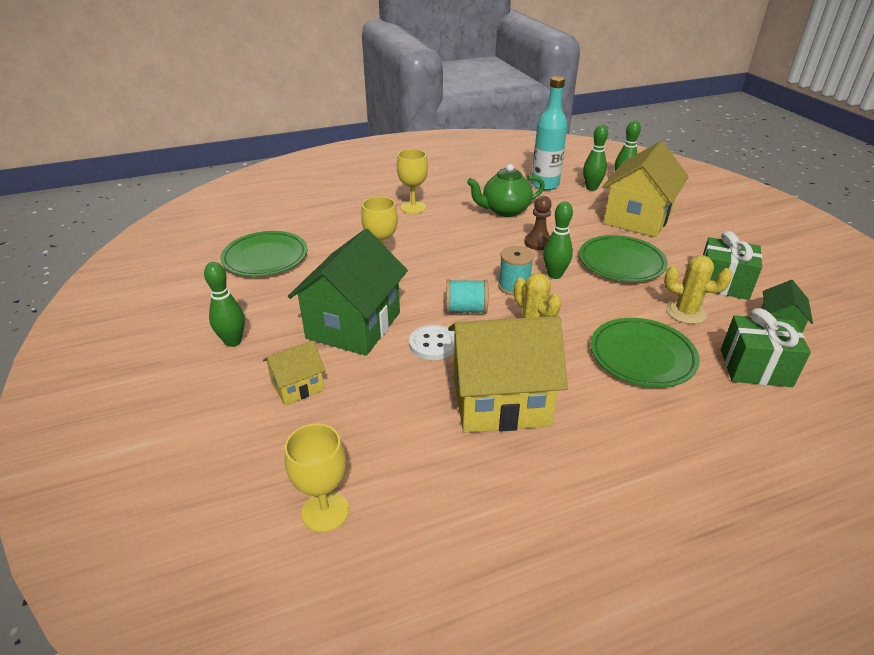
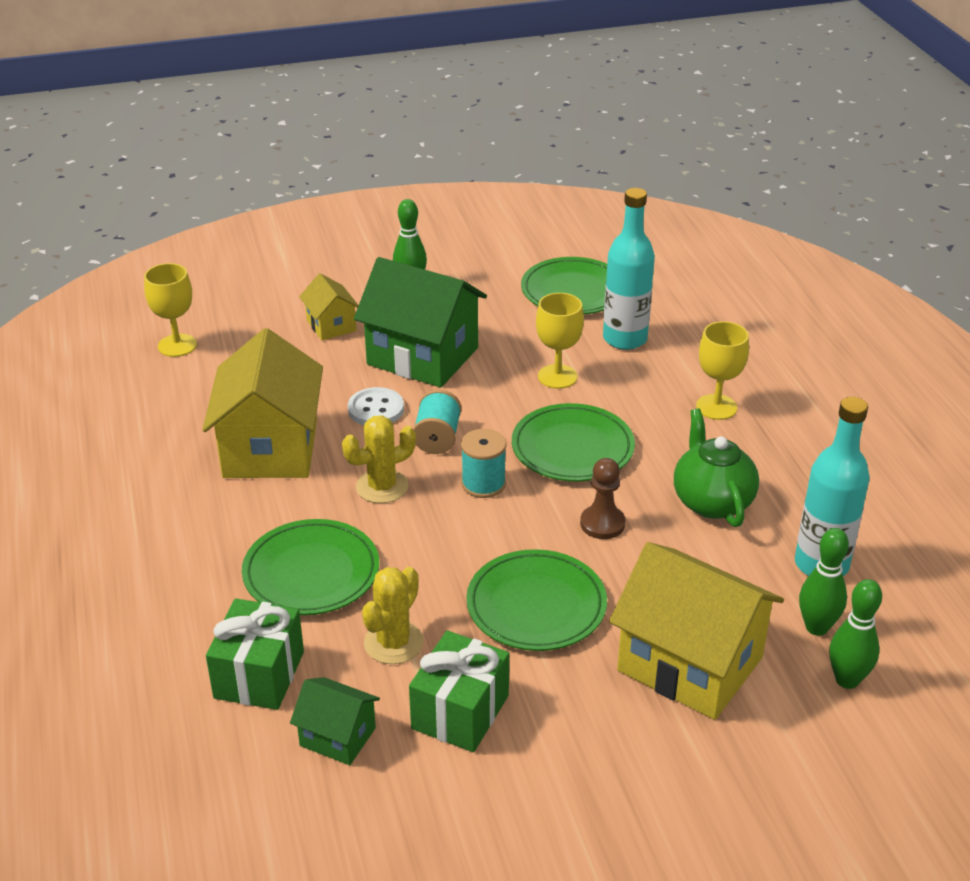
camera: 95 degrees right, 0 degrees up
(334, 237) = (625, 339): none -> turquoise bottle
(465, 254) = (572, 448): none -> green plate
(554, 275) = (508, 527): green bowling pin -> none

